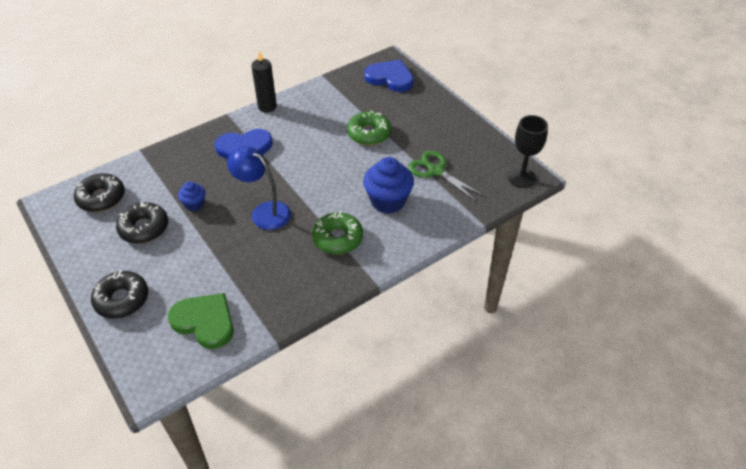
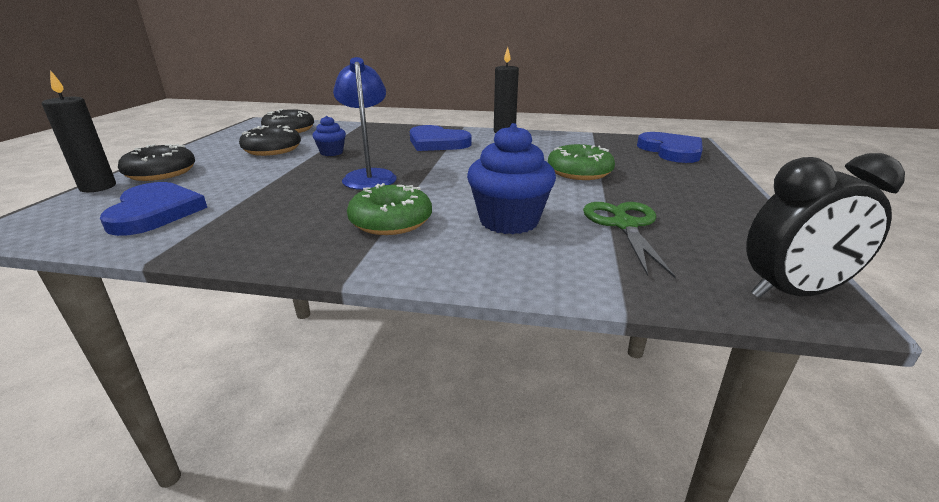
camera: 45 degrees right, 20 degrees down
(114, 337) = (98, 187): none -> black candle
(205, 321) = (155, 212): green heart -> blue heart
(521, 177) = (793, 293): black goblet -> black clock

